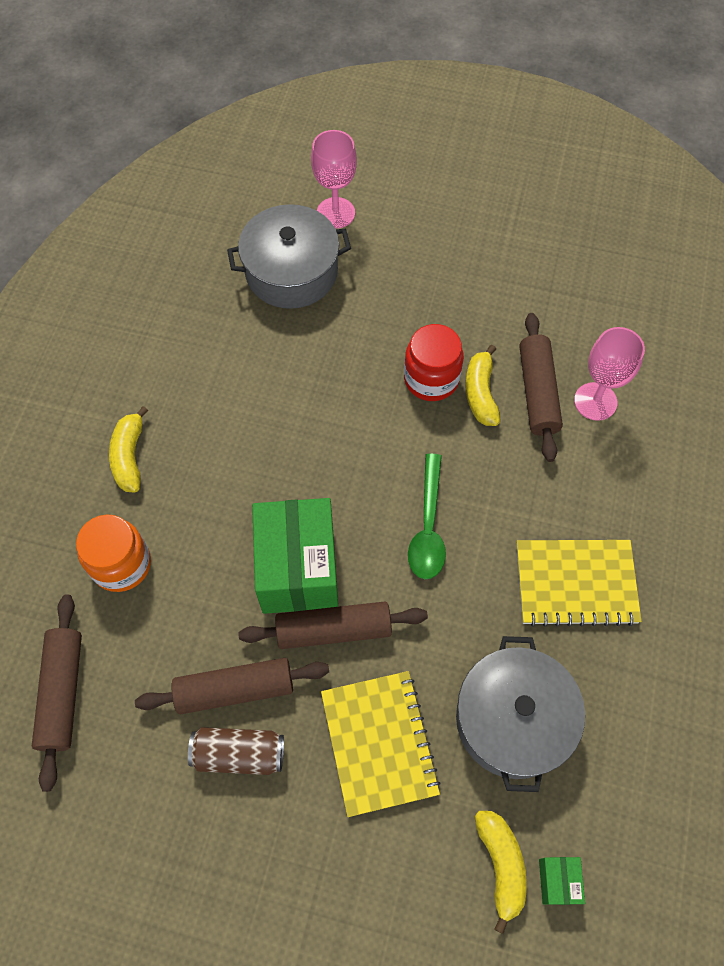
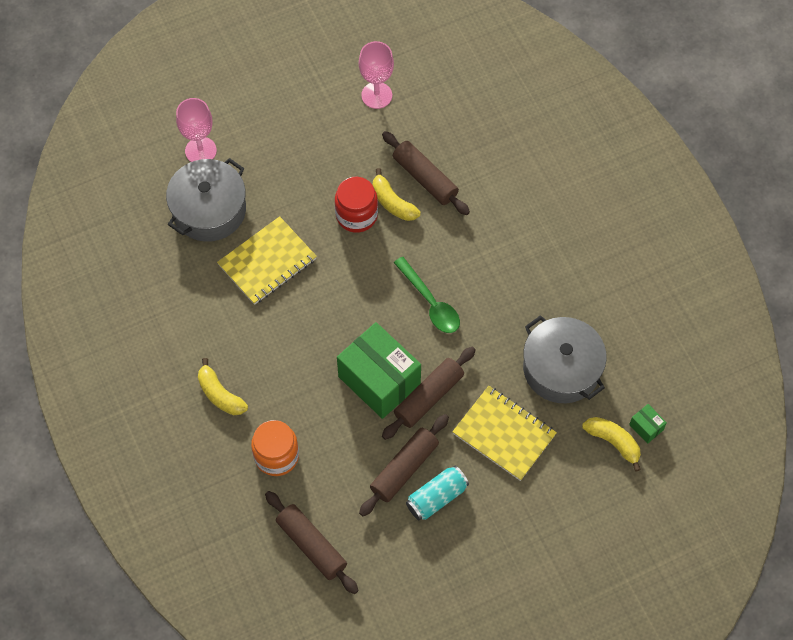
camera: 40 degrees left, 0 degrees up
(239, 754) = (436, 497): brown can -> turquoise can
(576, 583) = (535, 273): yellow notebook -> yellow notebook (267, 262)
(595, 401) = (462, 160): pink goblet -> pink goblet (376, 95)

